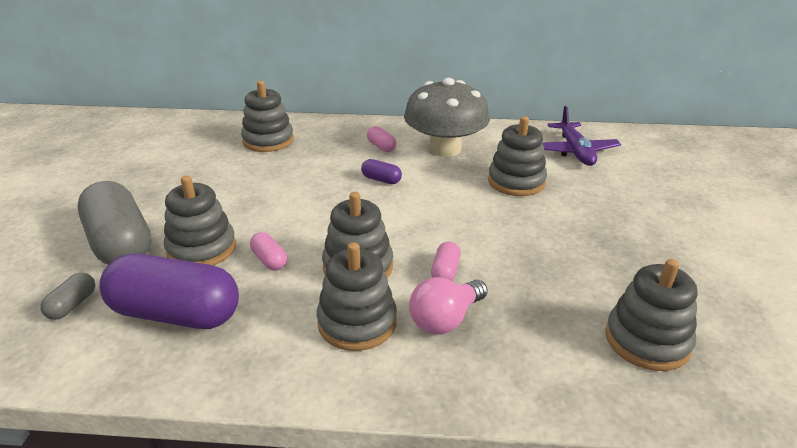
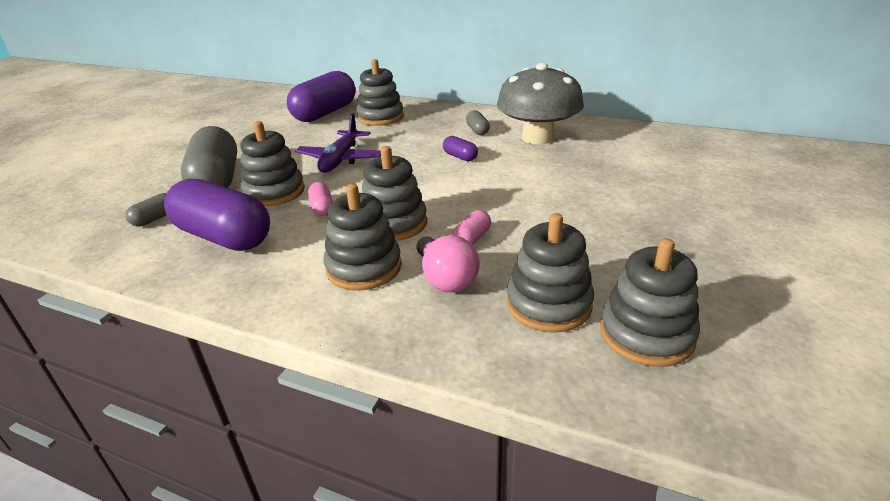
camera: 20 degrees right, 0 degrees up
(200, 141) = (325, 113): none -> purple capsule
(381, 147) = (477, 130): pink capsule -> grey capsule
(445, 319) = (446, 279): pink light bulb -> pink light bulb turned 90 degrees counterclockwise
(516, 182) = (593, 172): grey stacking toy -> grey stacking toy (548, 304)
(575, 151) = (675, 152): purple plane -> purple plane (340, 159)

